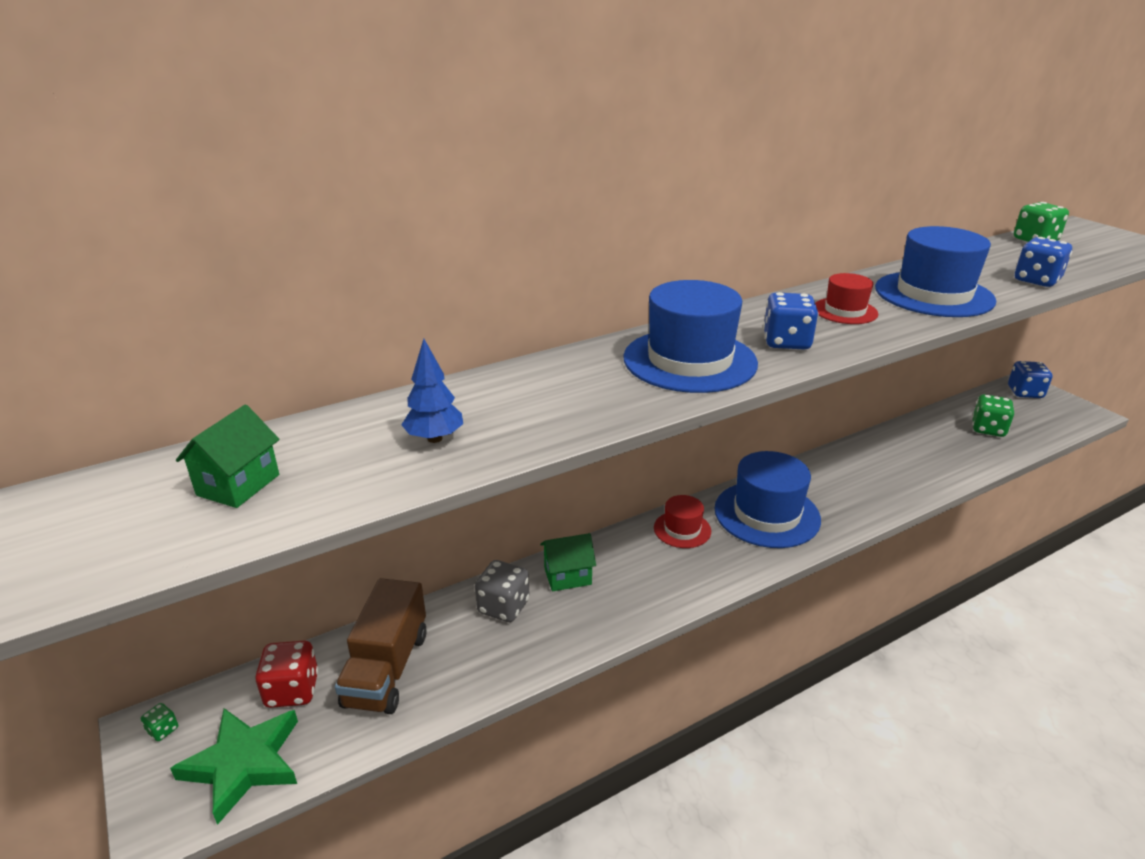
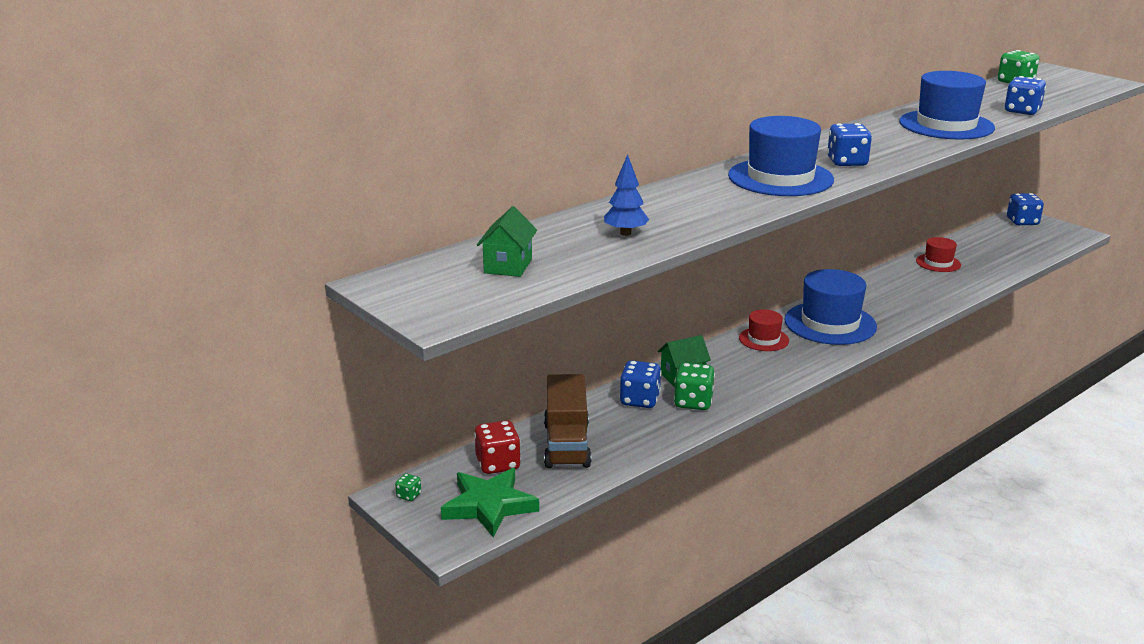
camera: 10 degrees left, 5 degrees down
(503, 607) = (640, 400): grey dice -> blue dice
(845, 311) = (882, 140): red hat -> red hat (938, 263)
(988, 429) = (996, 251): green dice -> green dice (693, 402)

